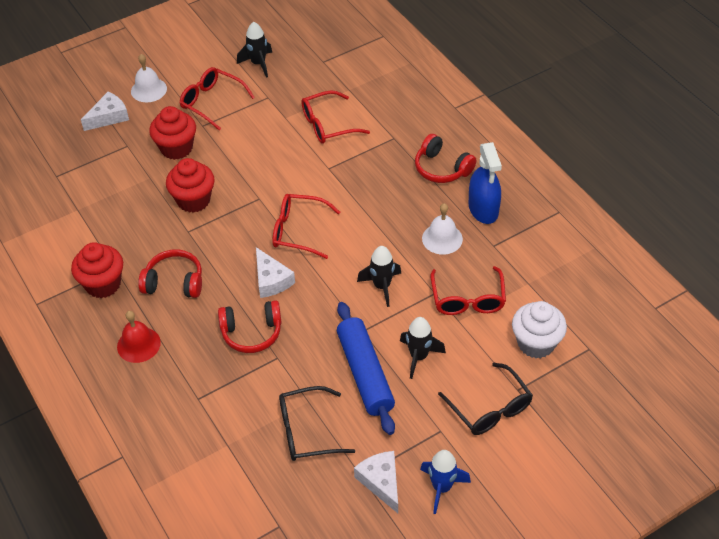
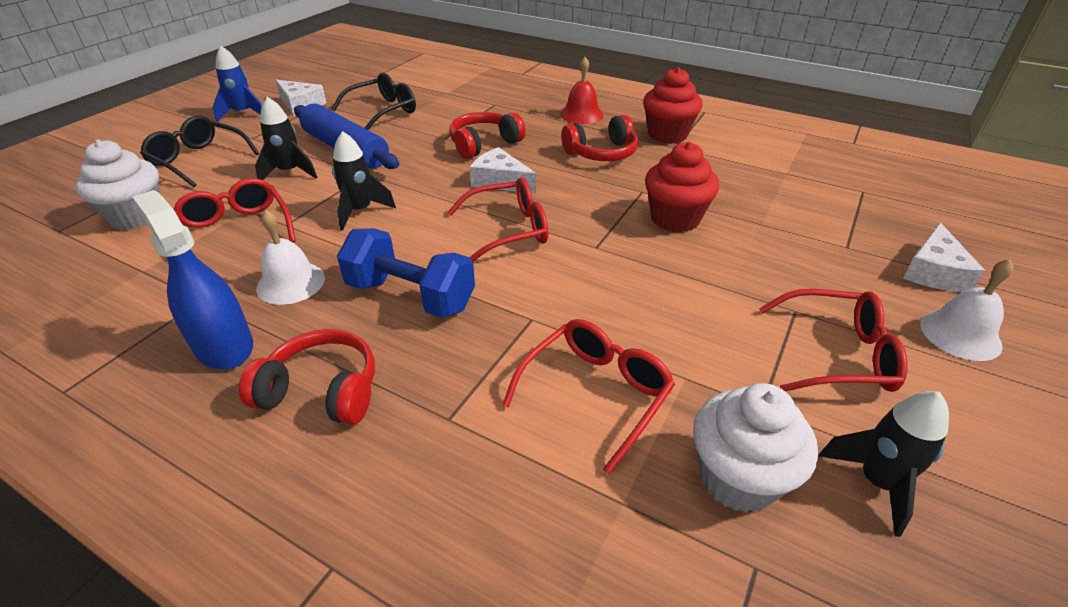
camera: 150 degrees right, 10 degrees down
(176, 148) = (782, 266): red cupcake -> none
(303, 81) = (738, 478): none -> white cupcake
(380, 204) = (411, 296): none -> blue dumbbell

